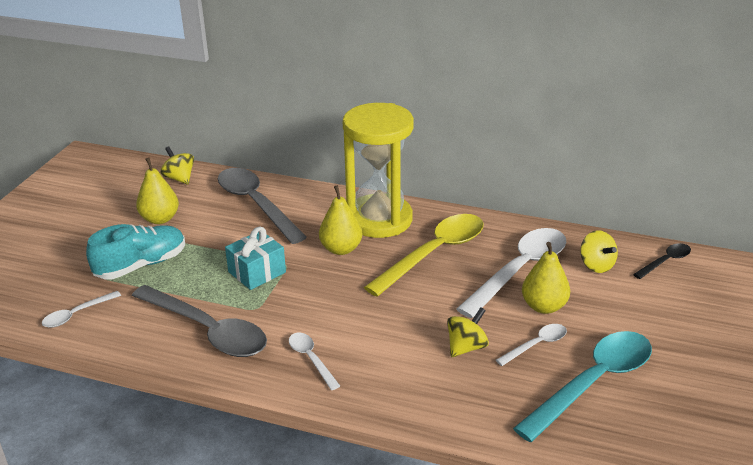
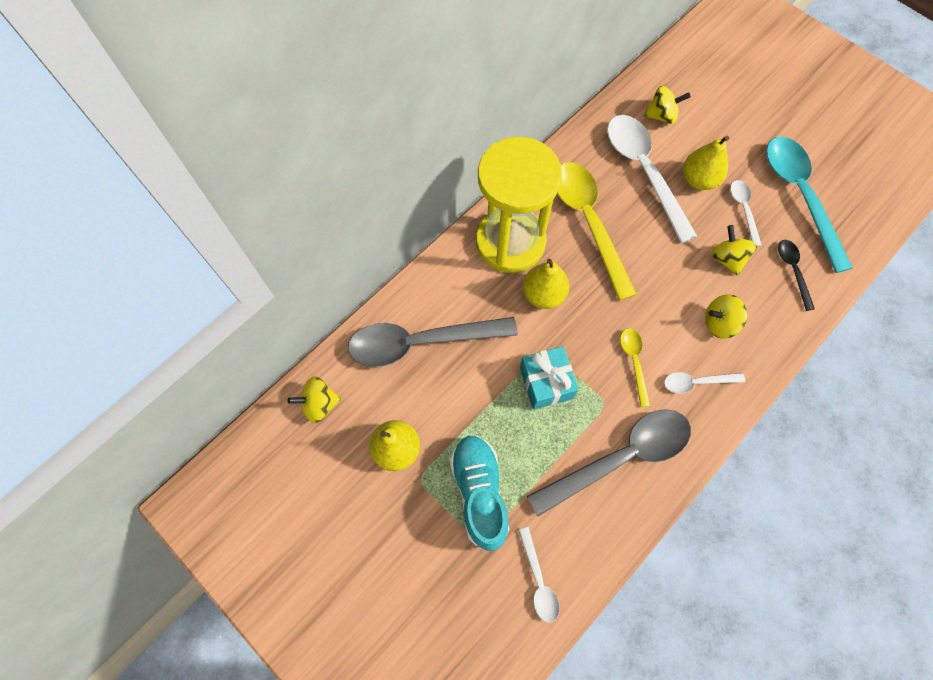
camera: 65 degrees left, 35 degrees up
(308, 315) = (634, 362): none -> yellow spoon
(387, 359) = (719, 323): none -> yellow spinning top
(665, 261) = (678, 69): black spoon -> black spoon (792, 271)

